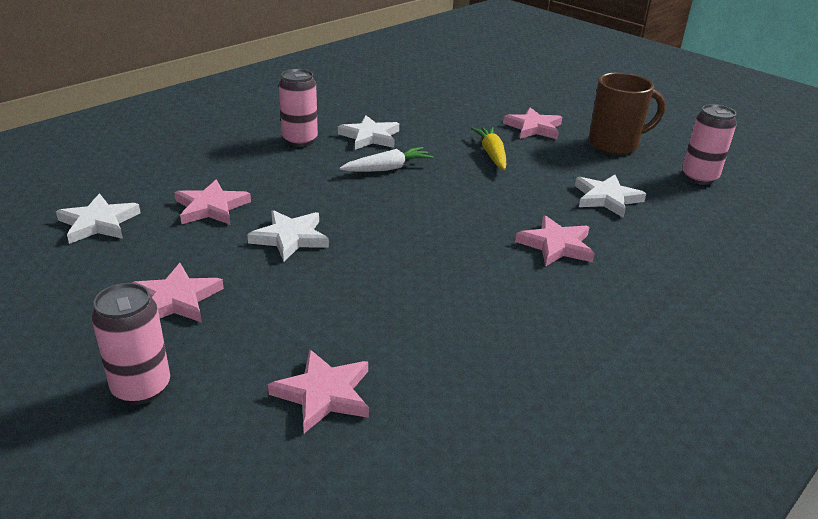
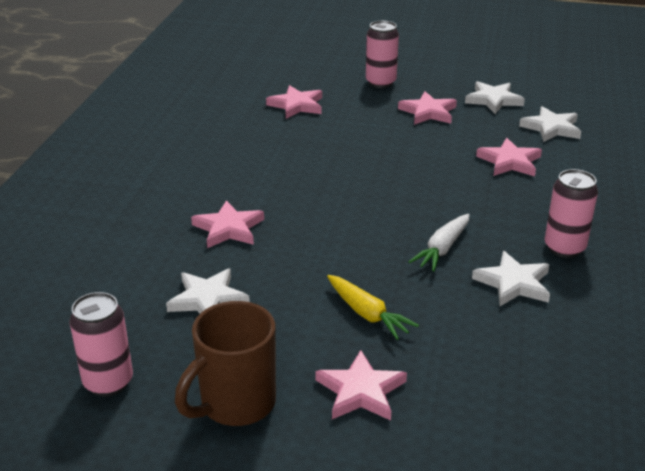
camera: 150 degrees right, 0 degrees up
(290, 238) = (424, 162): white star -> white star (493, 100)

